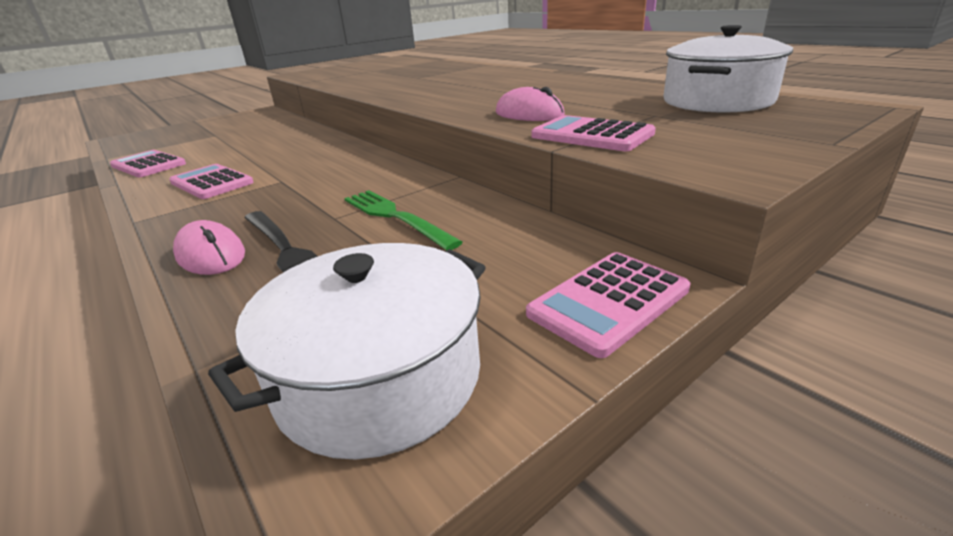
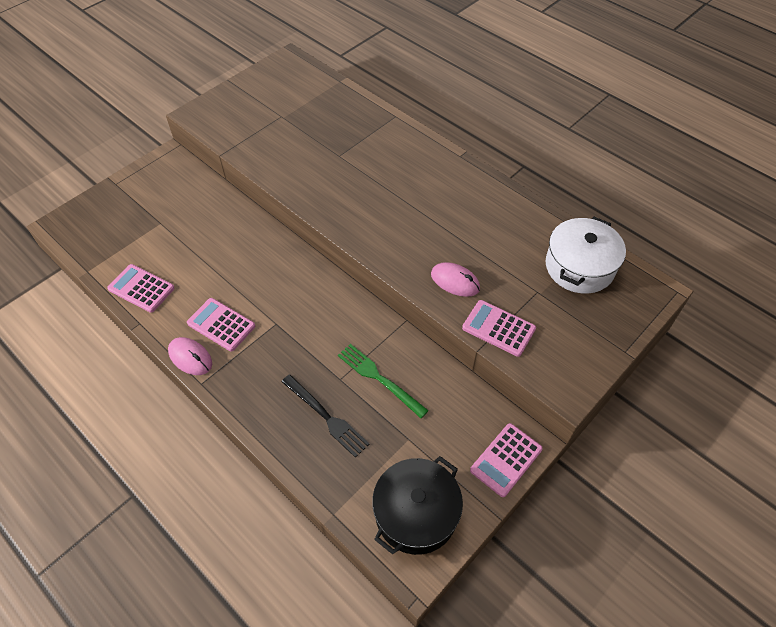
camera: 10 degrees left, 25 degrees up
(211, 255) = (283, 423): pink mouse -> pink mouse (190, 357)
(379, 377) = (416, 513): white pot -> black pot

